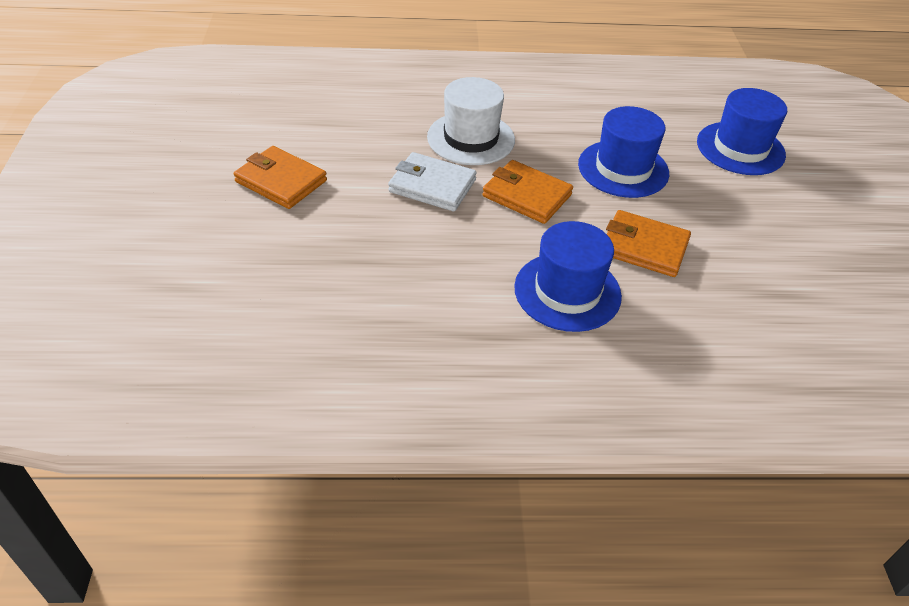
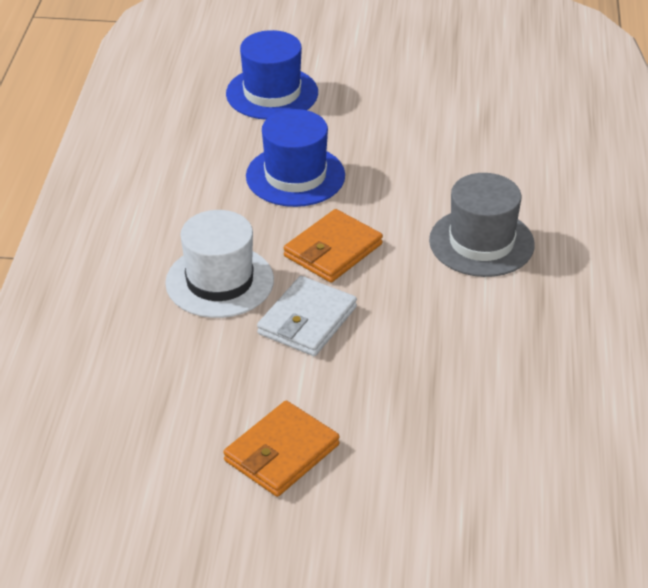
camera: 80 degrees left, 5 degrees down
(567, 291) = (481, 242): blue hat -> grey hat
(644, 247) = (420, 184): orange wallet -> none

